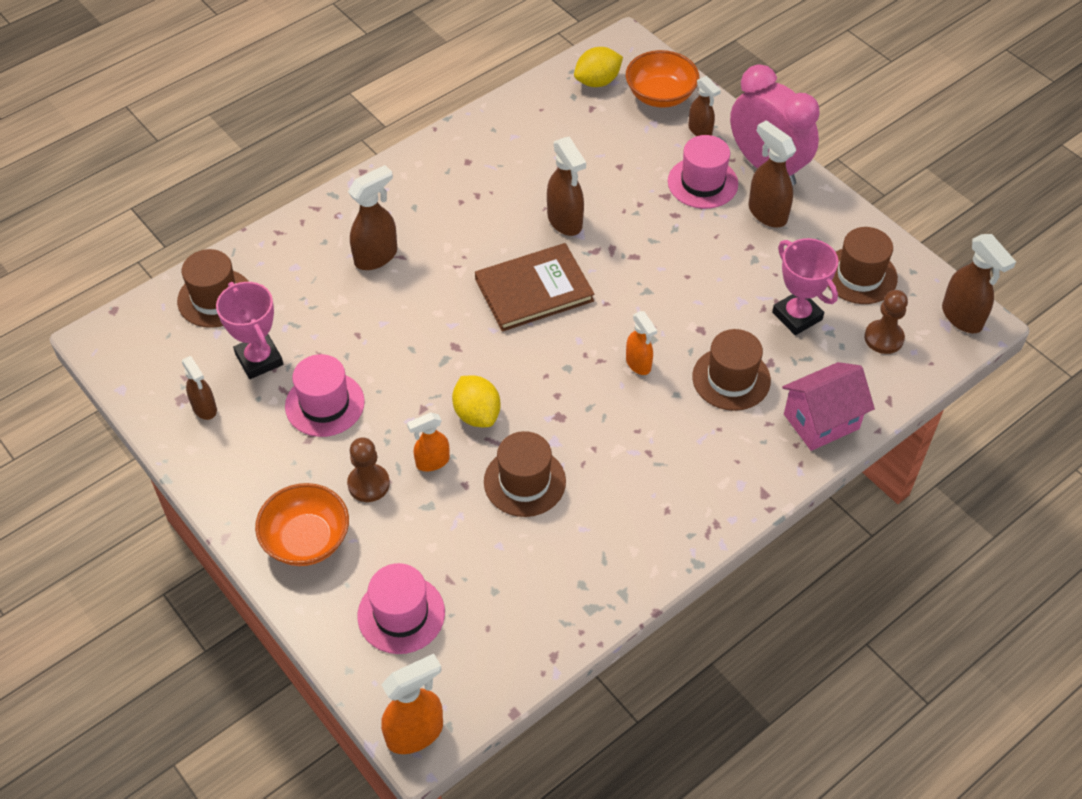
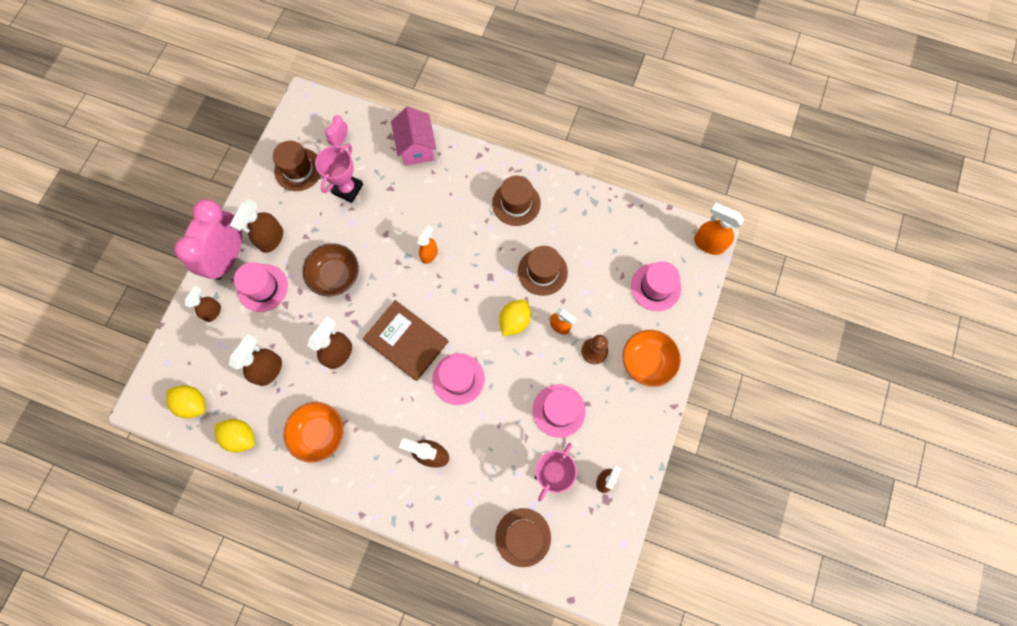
camera: 120 degrees left, 20 degrees up
(446, 320) = (458, 379): none -> pink hat
(529, 106) = (240, 436): none -> yellow lemon
(660, 95) = (188, 354): orange bowl -> orange bowl (319, 433)
(672, 256) = (335, 276): none -> brown bowl
(731, 379) = (412, 202): brown hat -> brown hat (516, 203)
(821, 421) = (417, 148): pink house -> pink house turned 45 degrees clockwise
(883, 338) = (340, 140): brown pawn -> pink clock
(962, 317) = (304, 108): brown spray bottle -> brown spray bottle (269, 369)

